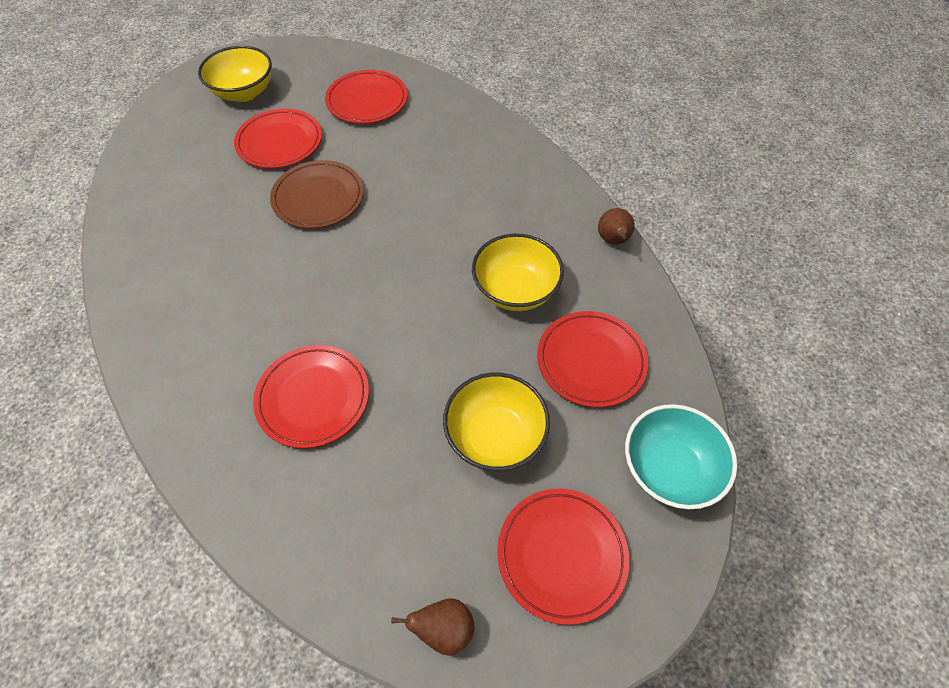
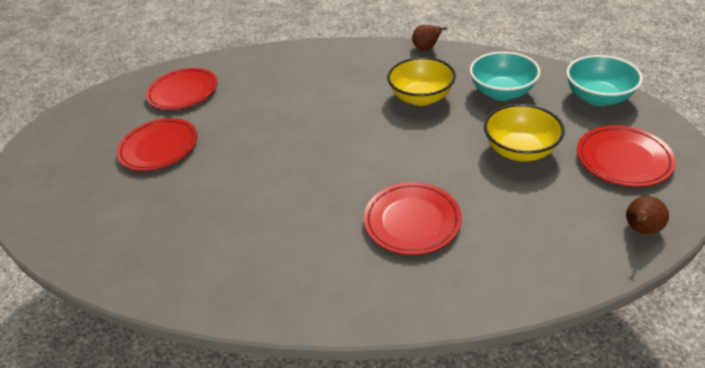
camera: 45 degrees left, 15 degrees down
(244, 92) = (80, 146): yellow bowl -> none
(318, 198) = (239, 149): brown plate -> none
(591, 361) = (502, 92): red plate -> turquoise bowl

